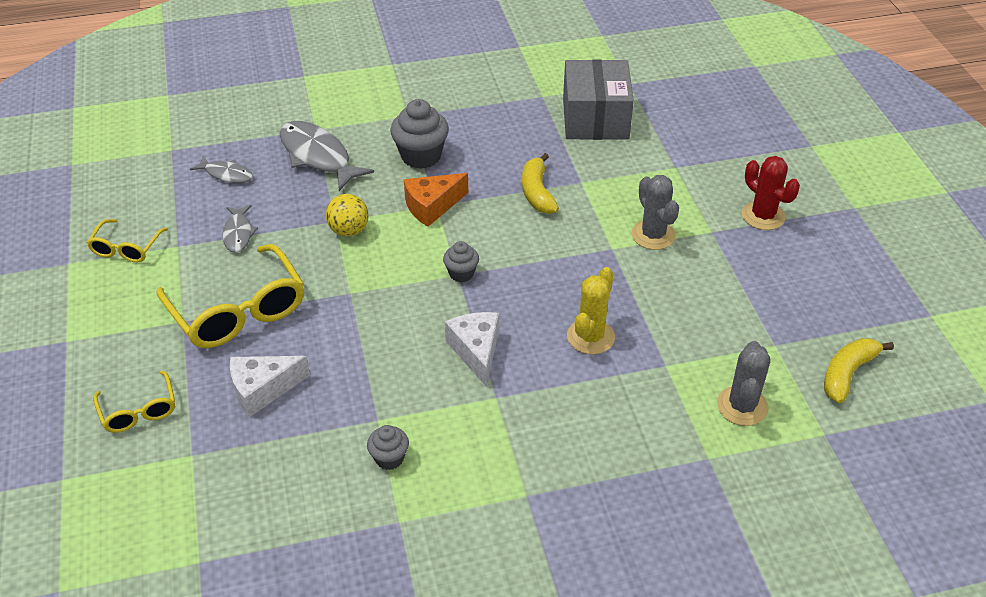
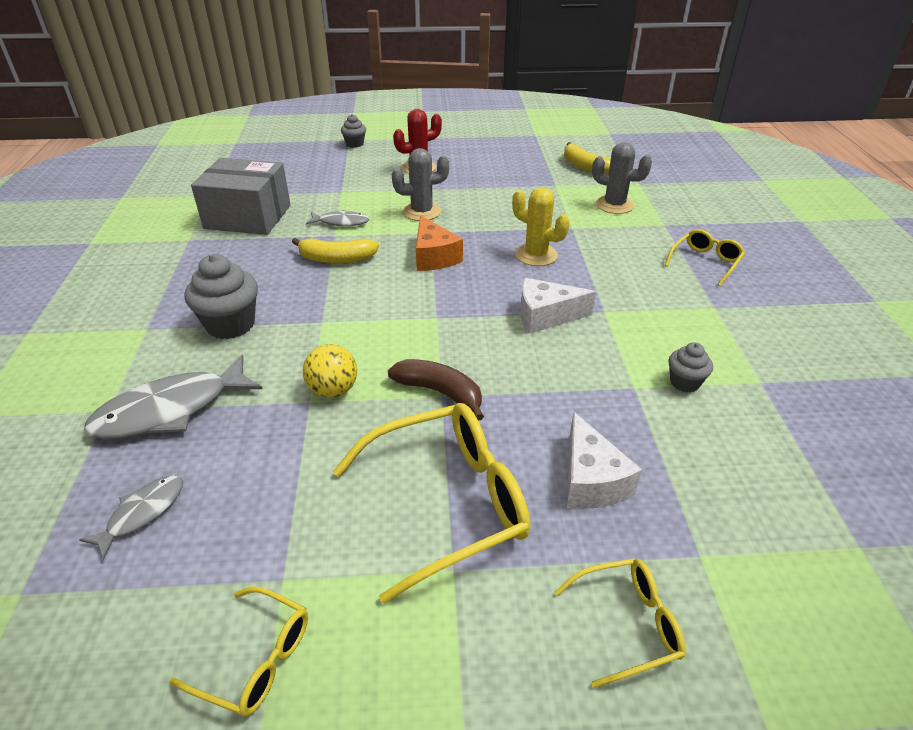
camera: 80 degrees left, 5 degrees down
(238, 234) = (289, 500): grey fish -> grey fish (341, 222)
(354, 291) = (440, 392): none -> brown banana
(432, 206) = (323, 324): orange cheese -> orange cheese (434, 257)
(461, 273) = (436, 315): grey cupcake -> grey cupcake (355, 144)
(624, 495) = (705, 262): none -> yellow glasses

